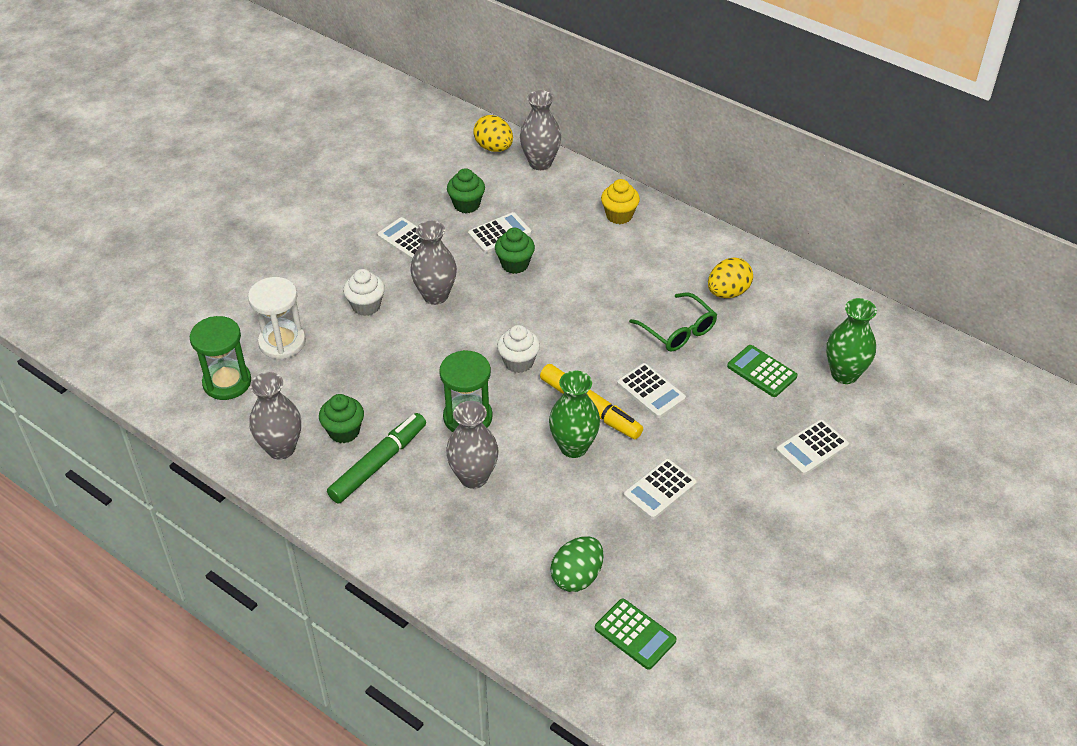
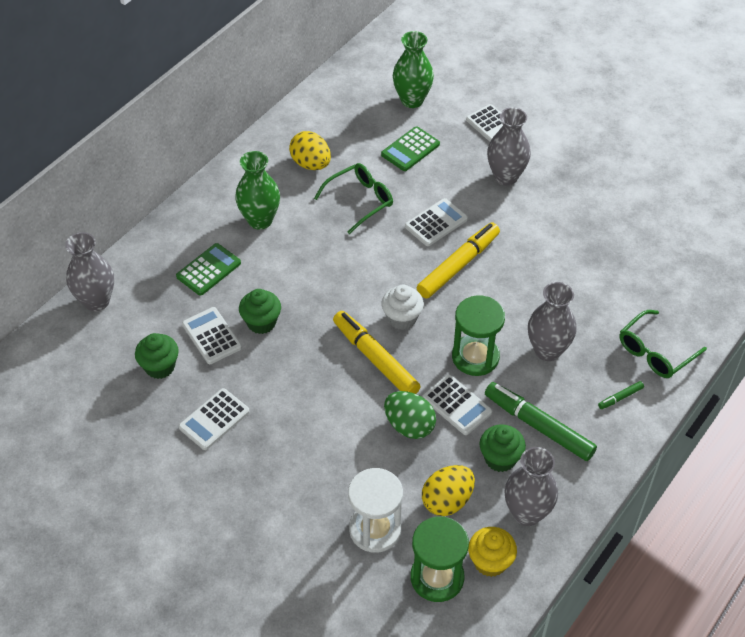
camera: 90 degrees left, 5 degrees up
(366, 306) = (319, 452): white cupcake -> none
(408, 536) = (620, 397): none -> green marker
(435, 295) = (306, 390): grey vase -> grey vase (506, 176)
(467, 575) = (655, 352): none -> green glasses
(468, 343) = (376, 359): none -> yellow marker
(494, 148) = (61, 344): yellow egg -> yellow egg (447, 501)
(573, 447) = (505, 278): green vase -> green vase (260, 220)
(577, 577) = (645, 278): green egg -> green egg (409, 426)
(619, 215) = (193, 237): yellow cupcake -> yellow cupcake (490, 562)
(635, 634) = (693, 243): green calculator -> green calculator (208, 270)
(660, 489) = (547, 222): white calculator -> white calculator (457, 405)

